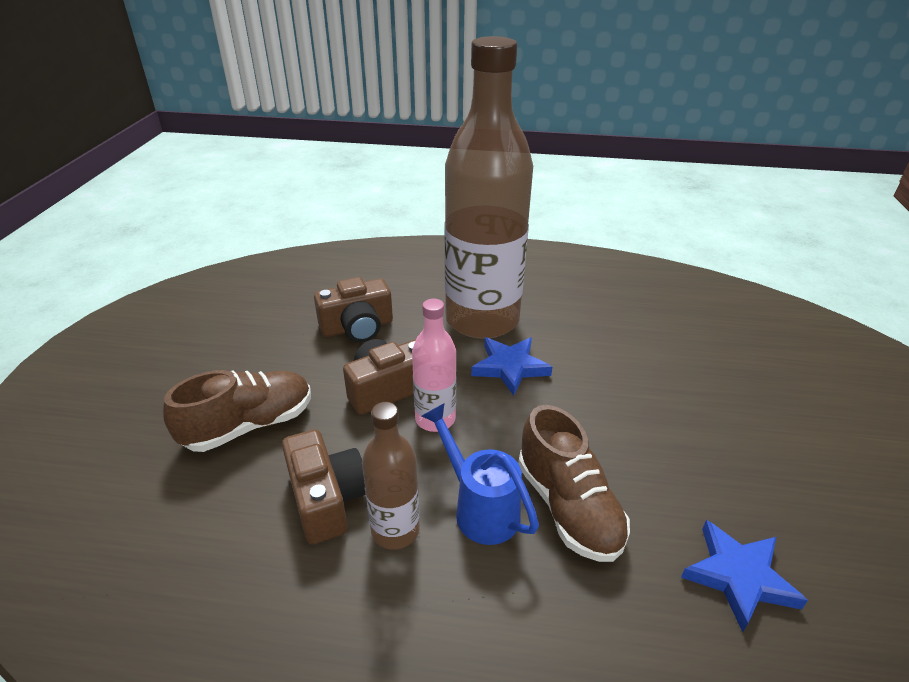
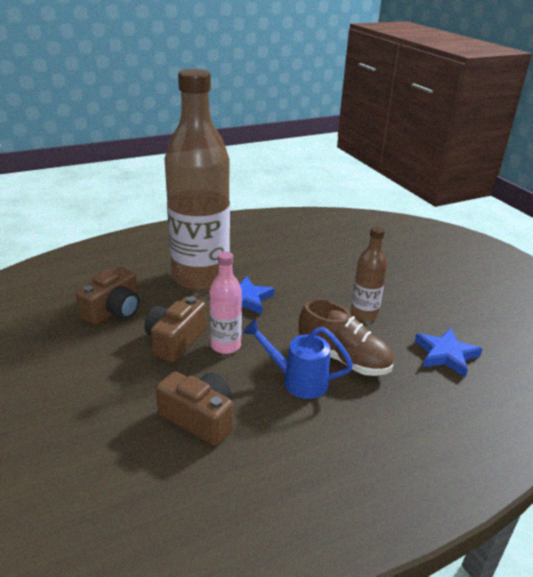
camera: 35 degrees left, 5 degrees down
(249, 425) = (95, 401): brown shoe -> none
(395, 530) = (260, 414): brown bottle -> brown bottle (364, 314)

